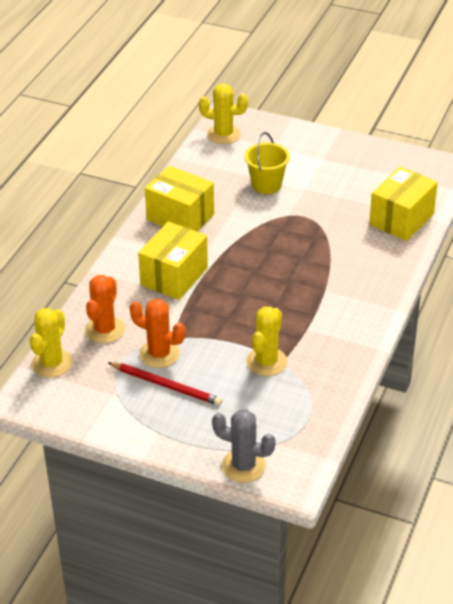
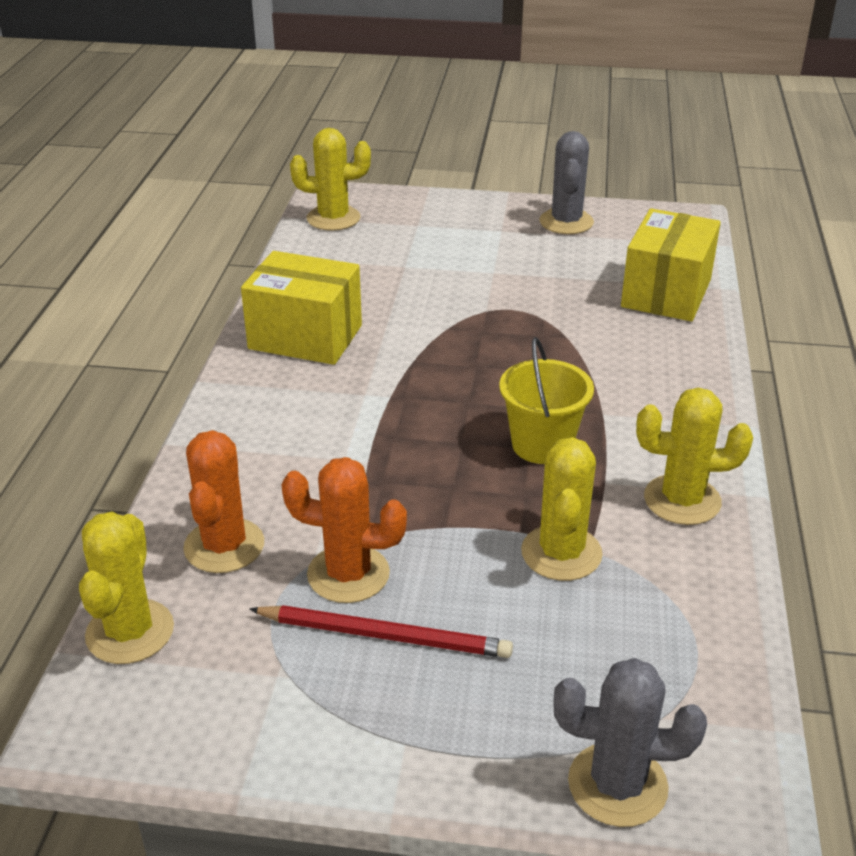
camera: 15 degrees left, 5 degrees down
(174, 276) = (328, 430): yellow box -> none
(266, 184) = (430, 274): yellow bucket -> yellow bucket (542, 445)
(341, 345) = (682, 500): none -> yellow cactus
(366, 158) = (566, 222): none -> grey cactus

